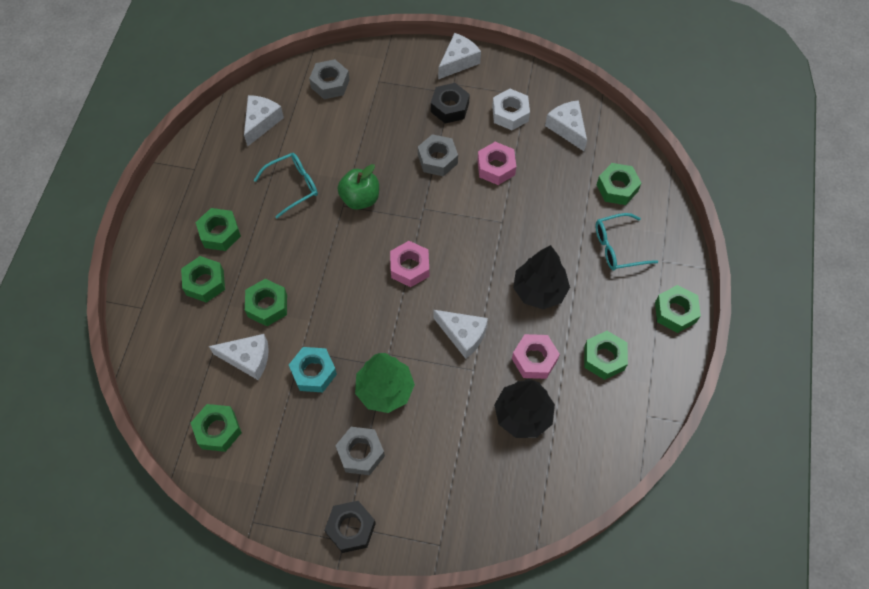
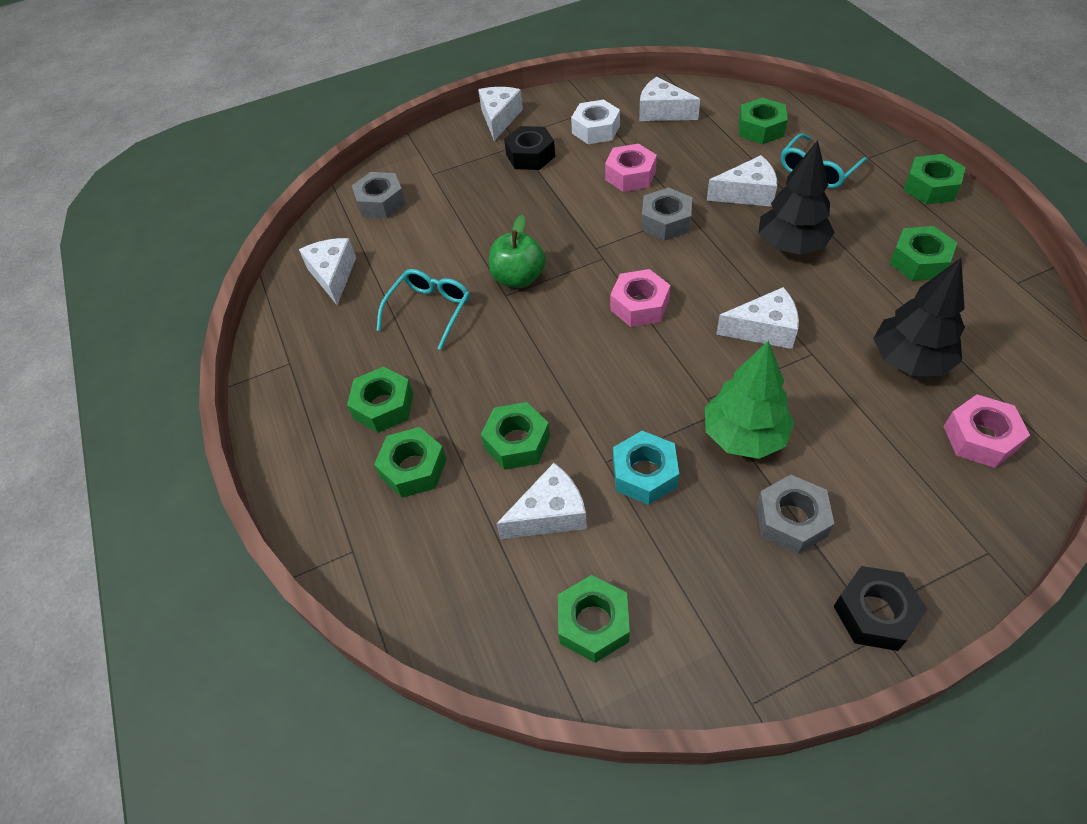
camera: 30 degrees left, 10 degrees down
(437, 159) = (564, 201): grey nut -> grey nut (665, 222)
(534, 359) = (858, 304): pink nut -> pink nut (980, 437)
(553, 233) = (747, 193): none -> white cheese

